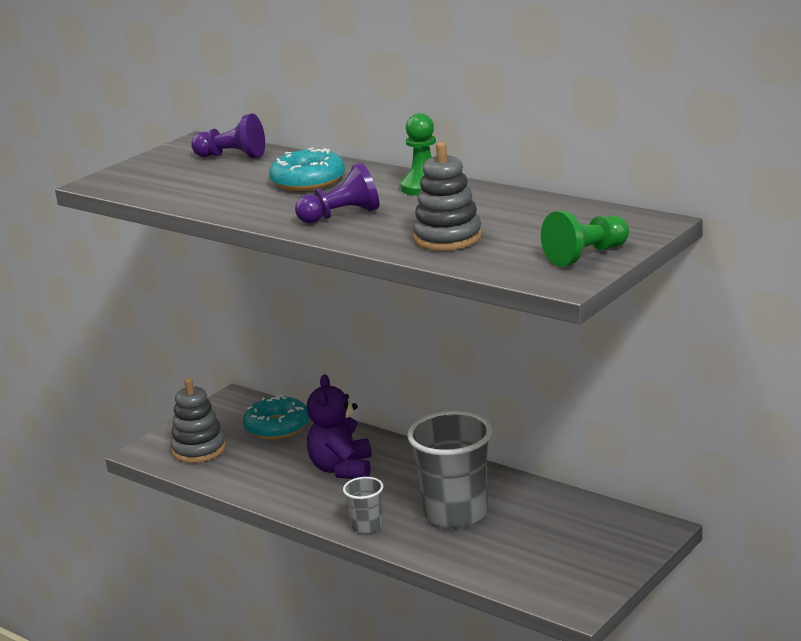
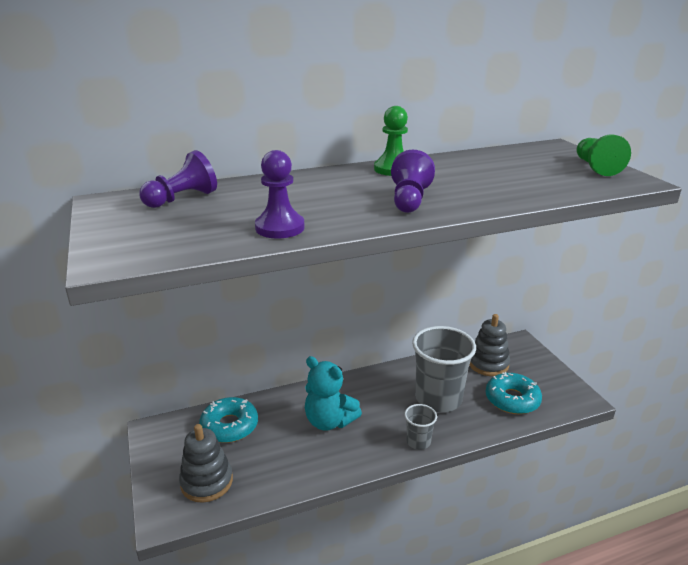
camera: 60 degrees left, 5 degrees up
(215, 199) = (280, 228): none -> purple pawn
(308, 181) = (307, 192): turquoise donut -> turquoise donut (512, 399)
(342, 469) = (329, 421): purple teddy bear -> turquoise teddy bear
(447, 238) = (512, 186): grey stacking toy -> grey stacking toy (488, 364)

